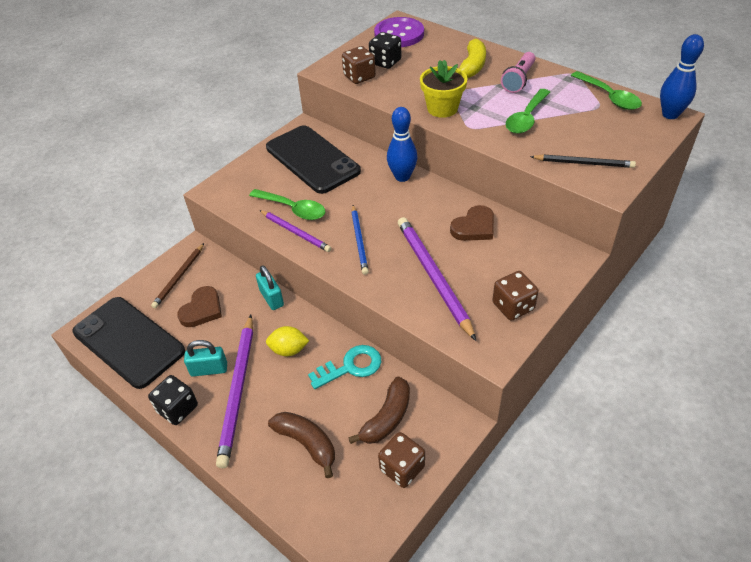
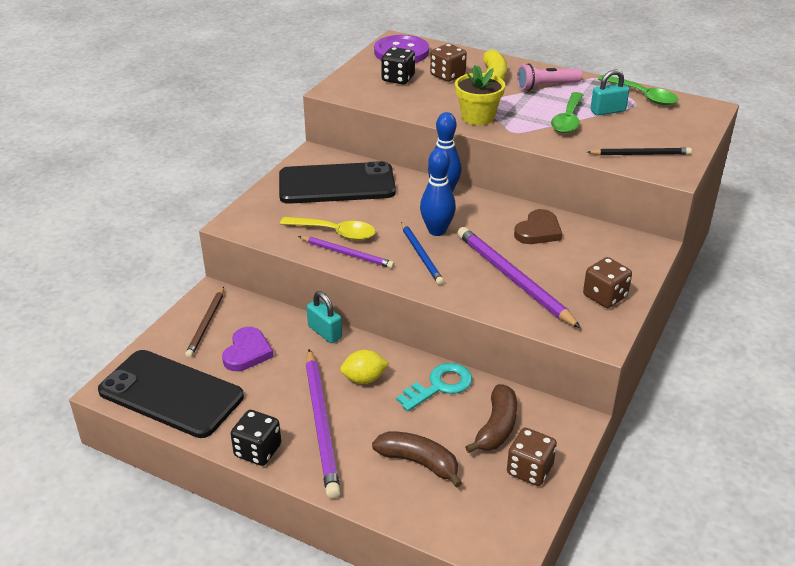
camera: 15 degrees left, 10 degrees down
(202, 309) = (247, 352): brown heart -> purple heart
(209, 369) = (279, 408): turquoise padlock -> turquoise padlock (608, 111)
(293, 209) = (335, 232): green spoon -> yellow spoon
(312, 159) = (336, 184): black phone -> black phone turned 45 degrees counterclockwise
(359, 77) = (375, 94): brown dice -> brown dice (447, 75)
(518, 80) = (546, 86): pink flashlight -> pink flashlight turned 60 degrees clockwise
(670, 114) = (707, 107): blue bowling pin -> blue bowling pin (437, 231)

